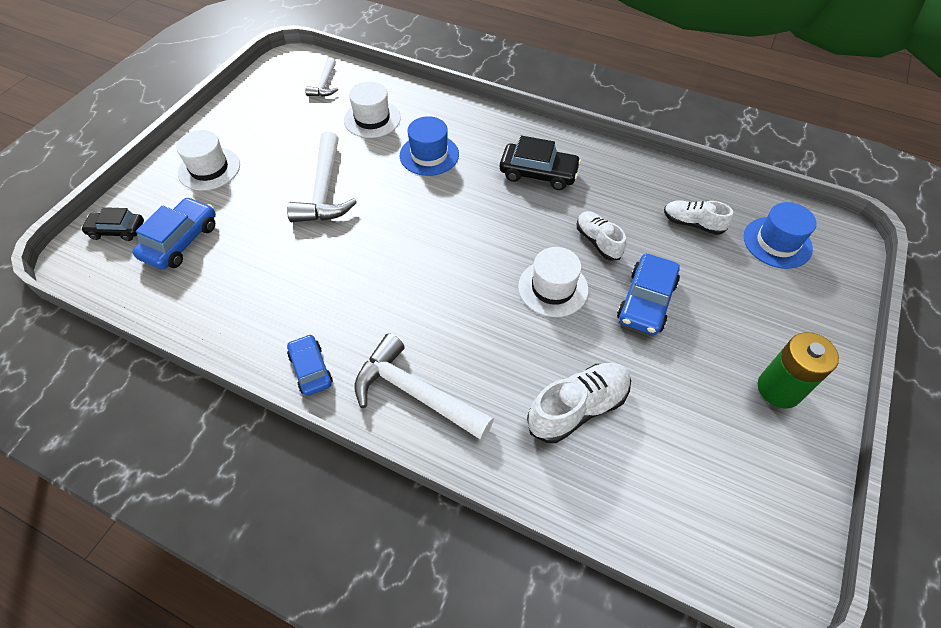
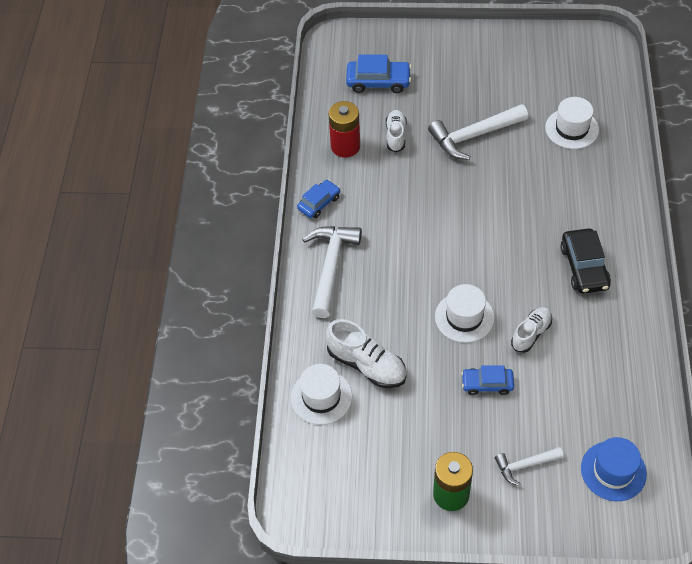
camera: 70 degrees right, 0 degrees up
(117, 230) = (367, 44): black car -> none
(209, 169) = (451, 59): white hat -> white hat (321, 397)
(247, 308) = (345, 146): none -> red battery
(325, 84) = (591, 78): white hammer -> white hammer (524, 465)
(429, 155) = (555, 184): blue hat -> none
(646, 301) = (487, 384): blue car -> blue car, size x0.66
(692, 224) = (595, 399): white shoe -> white shoe (396, 135)

